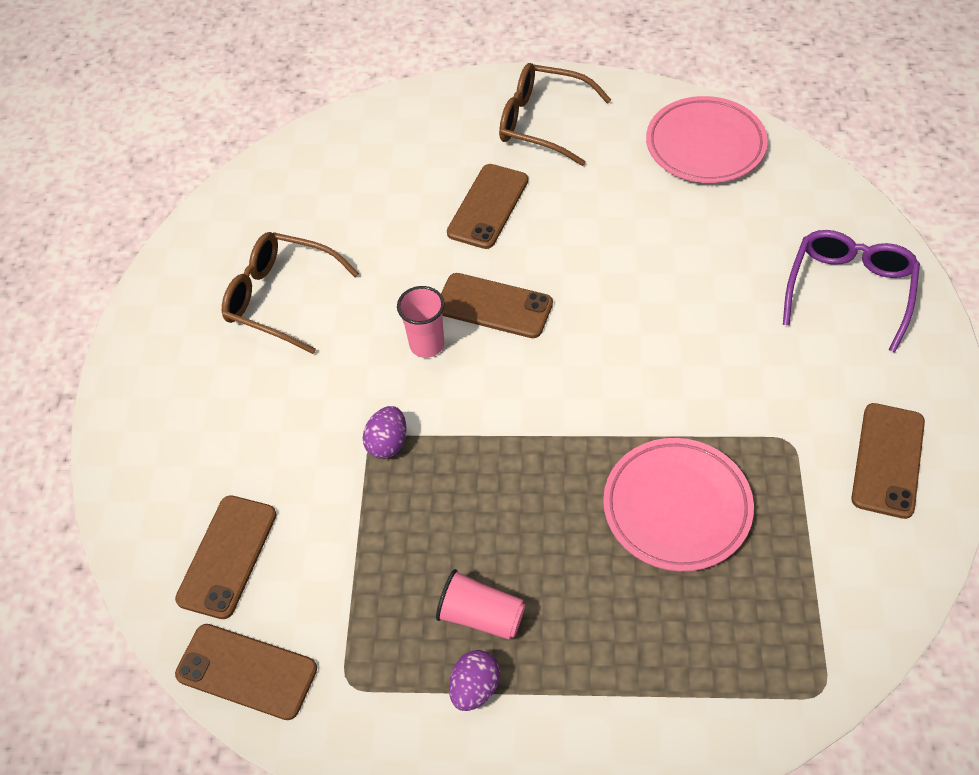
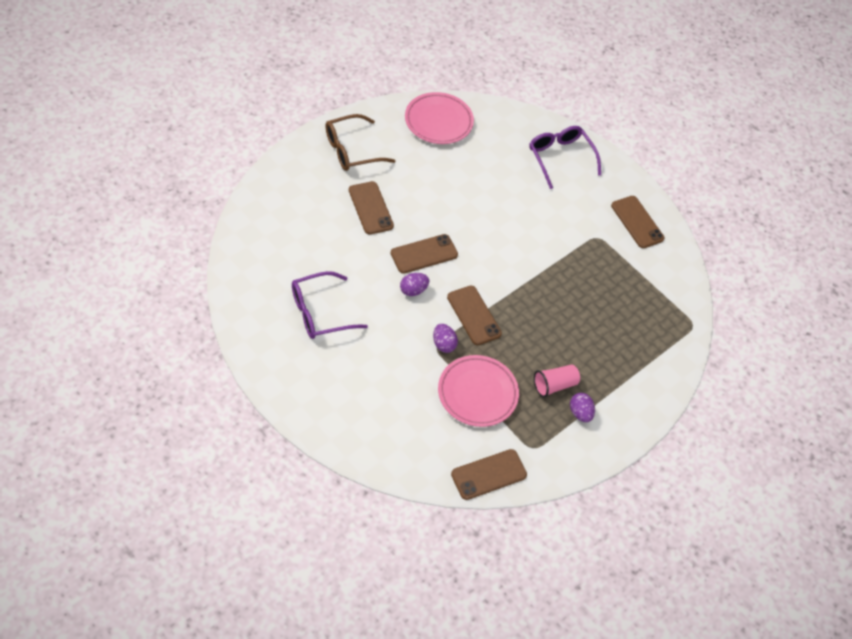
camera: 55 degrees left, 0 degrees up
(227, 556) = (428, 438): brown phone -> brown phone (473, 315)
(280, 298) = (320, 312): brown glasses -> purple glasses
(427, 345) = (413, 290): pink cup -> purple egg
(677, 508) = (582, 292): pink plate -> pink plate (477, 393)

